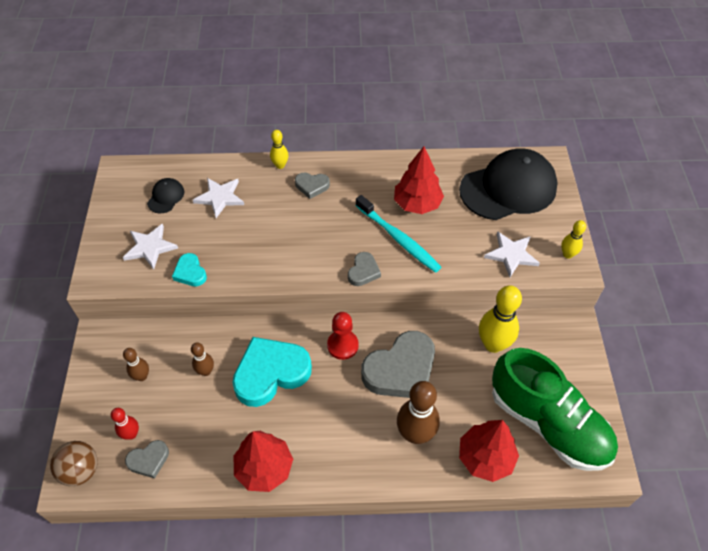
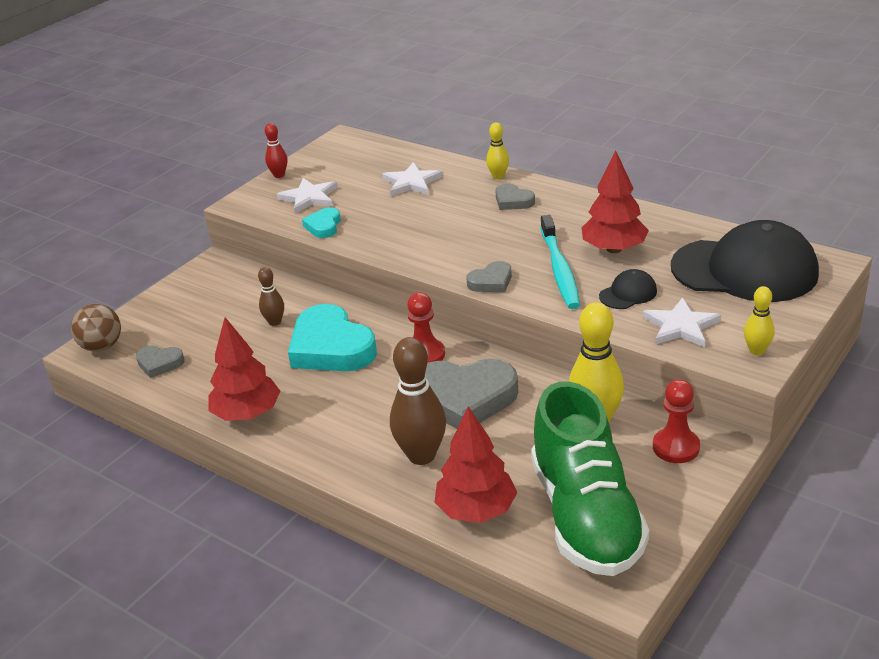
camera: 40 degrees right, 20 degrees down
(131, 434) = (166, 339): red bowling pin -> red bowling pin (279, 175)
(142, 376) = (218, 304): brown bowling pin -> none
(166, 197) = (362, 167): black cap -> black cap (628, 293)
(270, 373) = (331, 347): turquoise heart -> turquoise heart turned 135 degrees counterclockwise
(552, 340) = (676, 447): none -> red pawn

